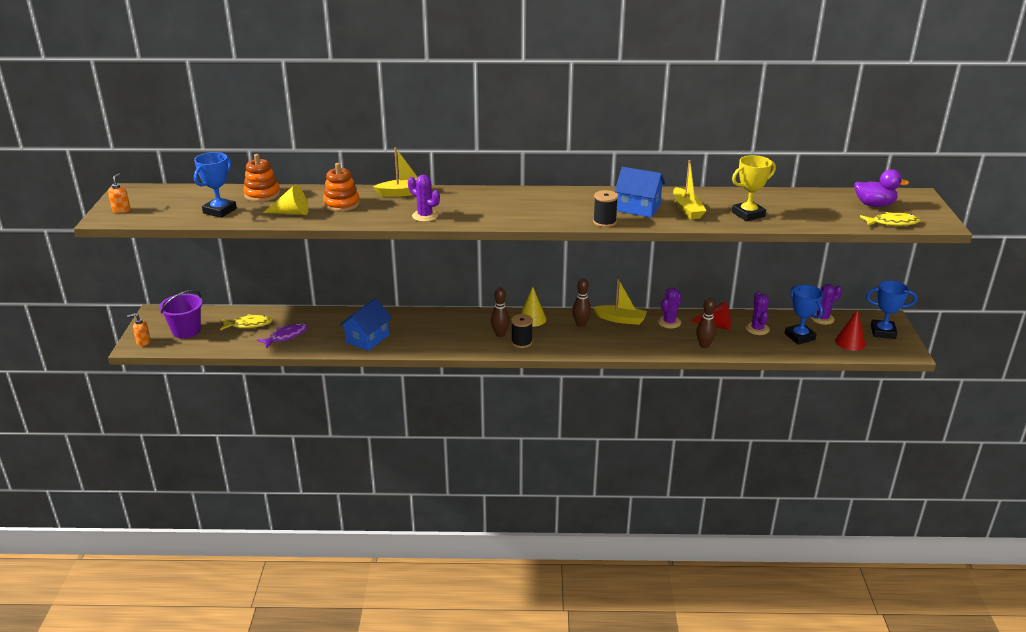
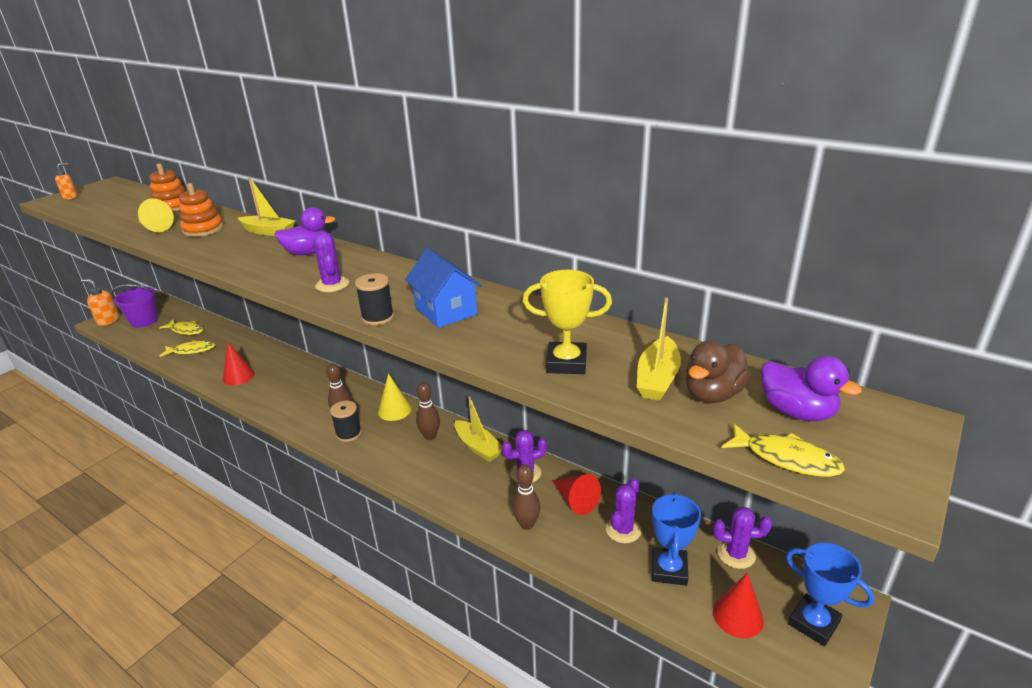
camera: 35 degrees right, 0 degrees up
(143, 342) = (108, 321): orange soap dispenser -> orange soap dispenser, size x1.51
(220, 211) = (118, 213): blue trophy -> none
(286, 336) = (191, 350): purple fish -> yellow fish
(367, 339) = (238, 376): blue house -> red cone
(425, 216) = (236, 259): purple cactus -> purple cactus (332, 285)
(471, 199) = (308, 253): none -> purple duck
(687, 210) = (498, 331): yellow boat -> yellow boat (657, 378)
(832, 208) = (713, 394): none -> brown duck

